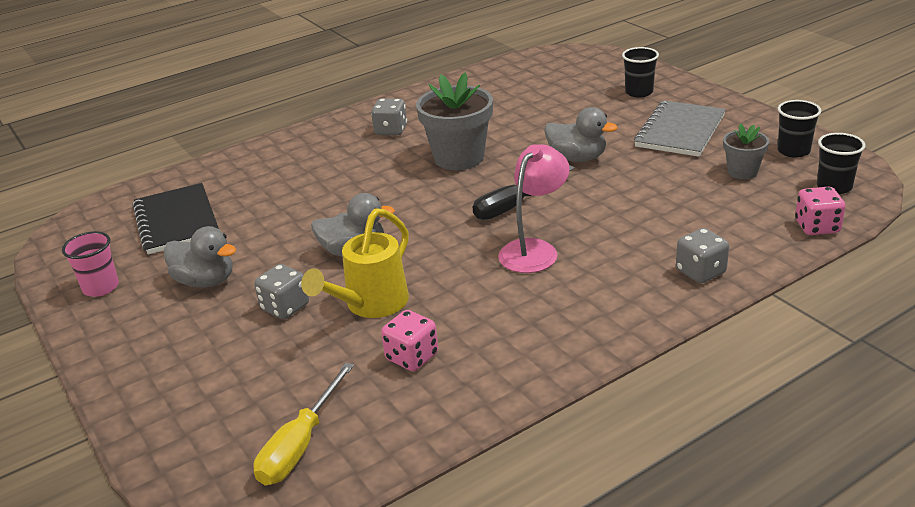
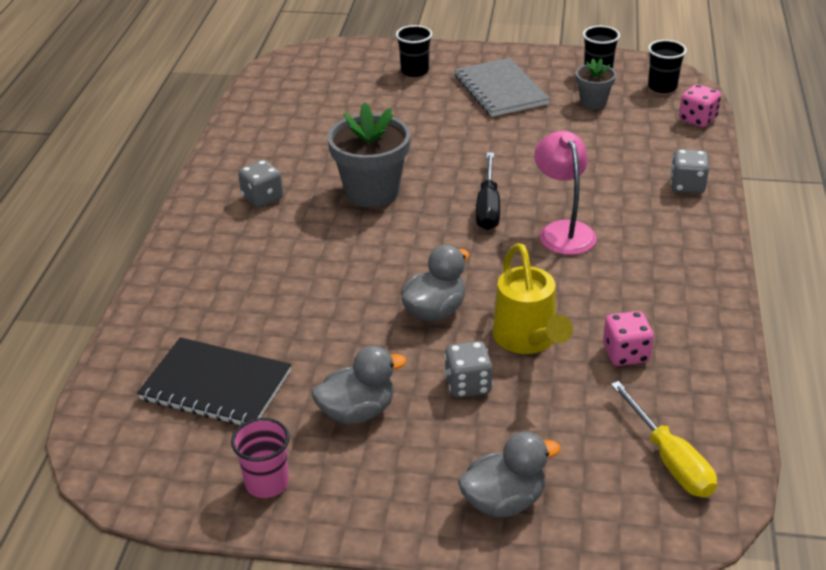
camera: 50 degrees left, 5 degrees up
(577, 158) = (465, 146): grey duck -> grey duck (504, 501)

